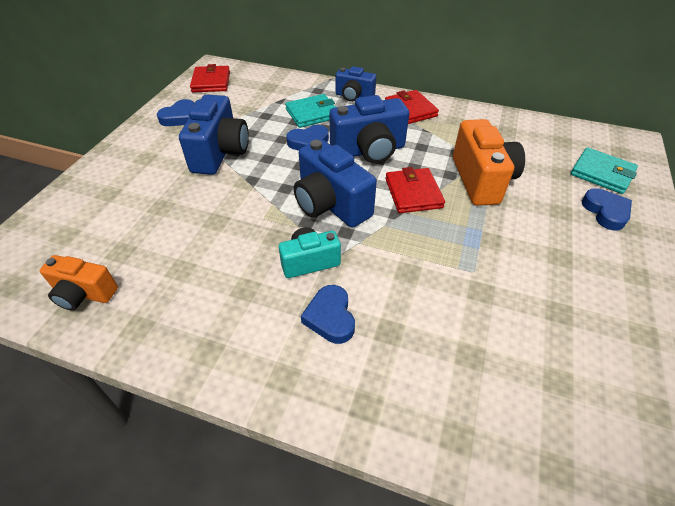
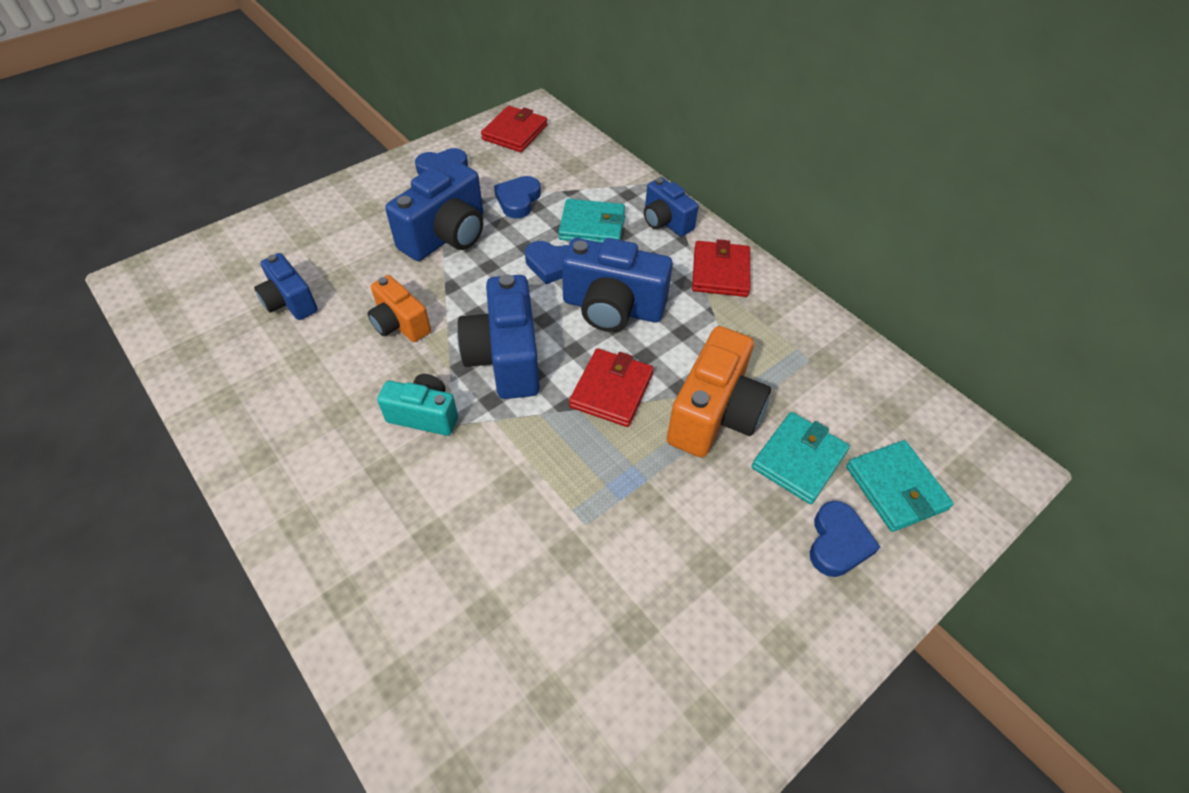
camera: 30 degrees right, 5 degrees up
(84, 294) = (207, 341): orange camera -> orange camera (400, 324)
(135, 238) = (290, 302): none -> blue camera
(330, 317) = (391, 488): blue heart -> blue heart (518, 200)
(546, 182) = (799, 460): none -> turquoise wallet

